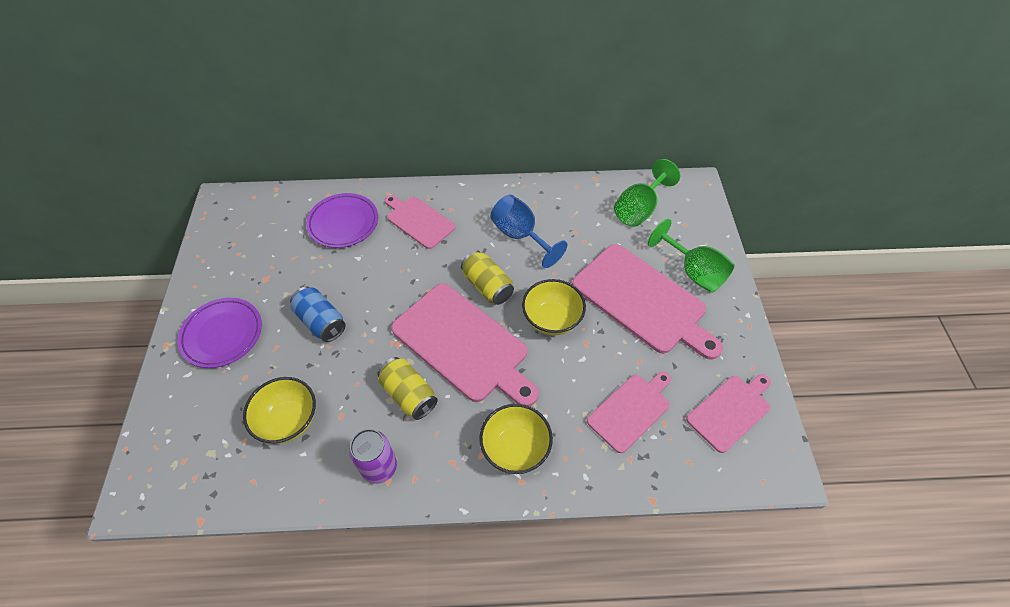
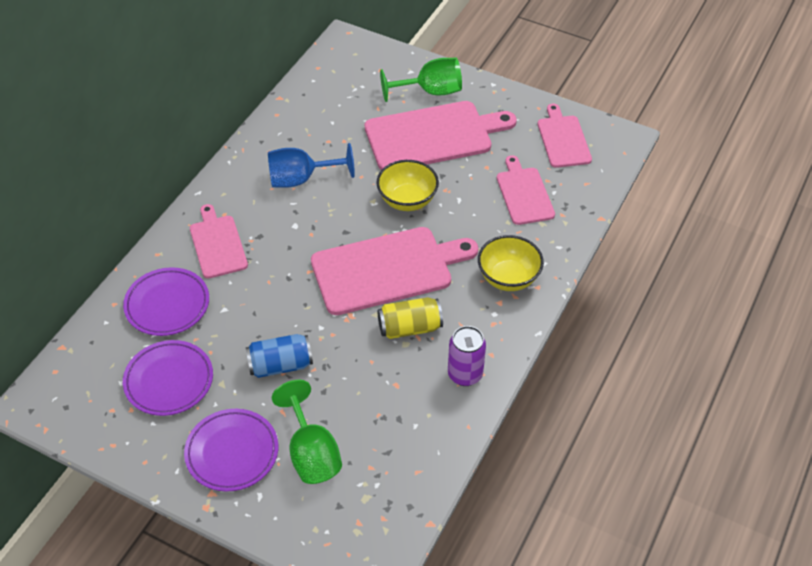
camera: 60 degrees left, 5 degrees down
(273, 261) = (169, 381): none -> purple plate
(288, 421) = (373, 426): yellow bowl -> none
(419, 221) = (217, 244): pink cutting board -> pink cutting board turned 90 degrees clockwise
(487, 286) = (338, 227): yellow can -> none
(639, 209) = (339, 88): green goblet -> green goblet (311, 453)

